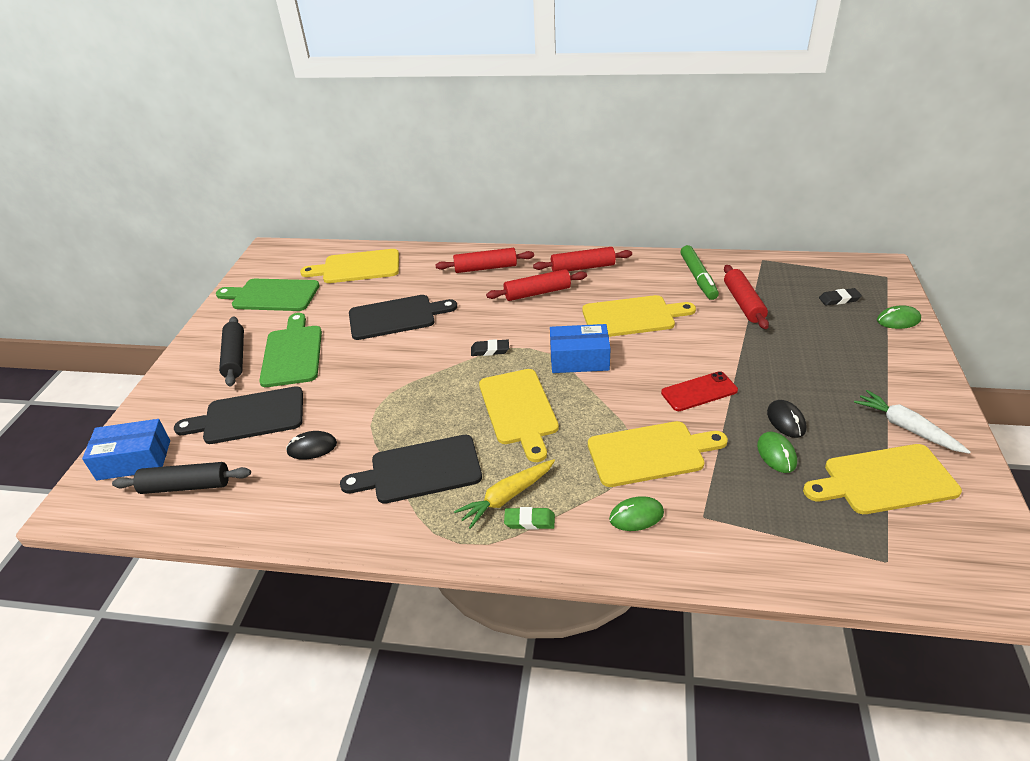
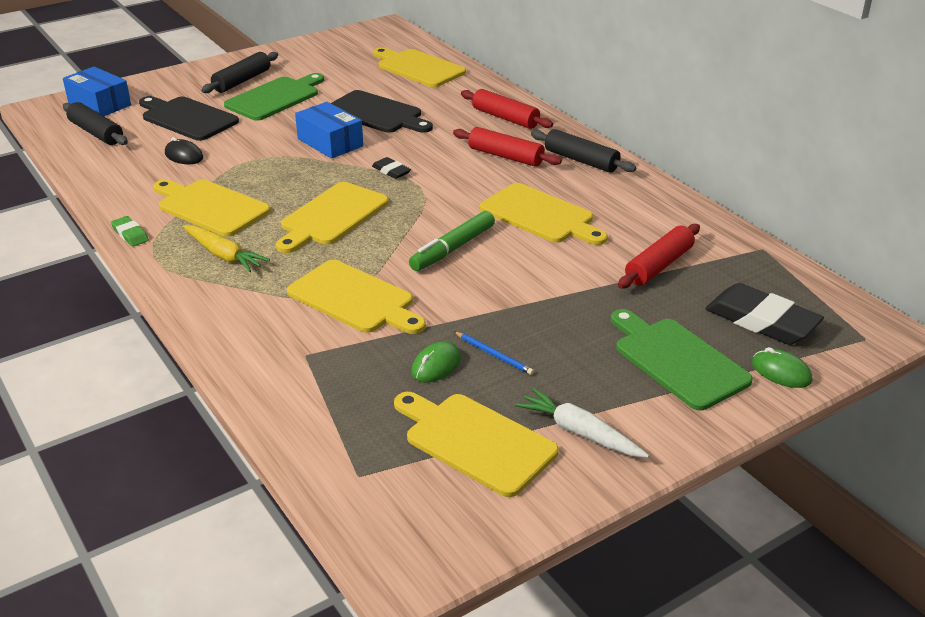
camera: 45 degrees right, 5 degrees down
(272, 295) = (331, 56): green cutting board -> green cutting board (677, 360)
(420, 470) = (210, 207): black cutting board -> yellow cutting board
(507, 497) = (223, 255): yellow carrot -> yellow carrot turned 150 degrees counterclockwise
(529, 521) = (208, 275): green eraser -> green eraser (130, 234)
(579, 359) = (437, 215): blue box -> blue box (330, 142)
(582, 267) = (581, 160): red rolling pin -> black rolling pin
(636, 516) = (268, 321): green mouse -> none
(698, 278) = (663, 225): green marker -> green marker (452, 249)
(699, 392) = (474, 292): red phone -> none
(786, 421) = (494, 355): black mouse -> blue pencil
(839, 299) = (761, 321): black eraser -> black eraser, size x2.06
(907, 428) = (580, 433): white carrot -> white carrot turned 60 degrees counterclockwise

